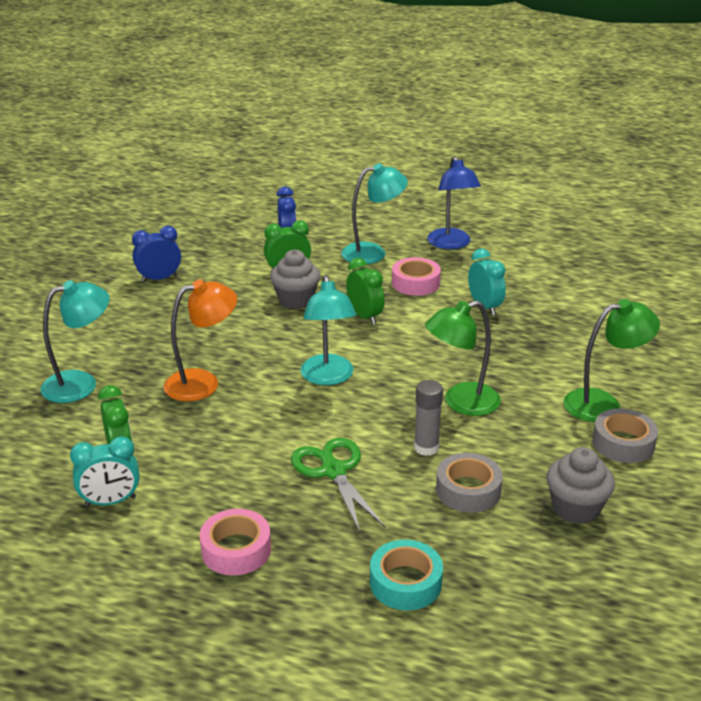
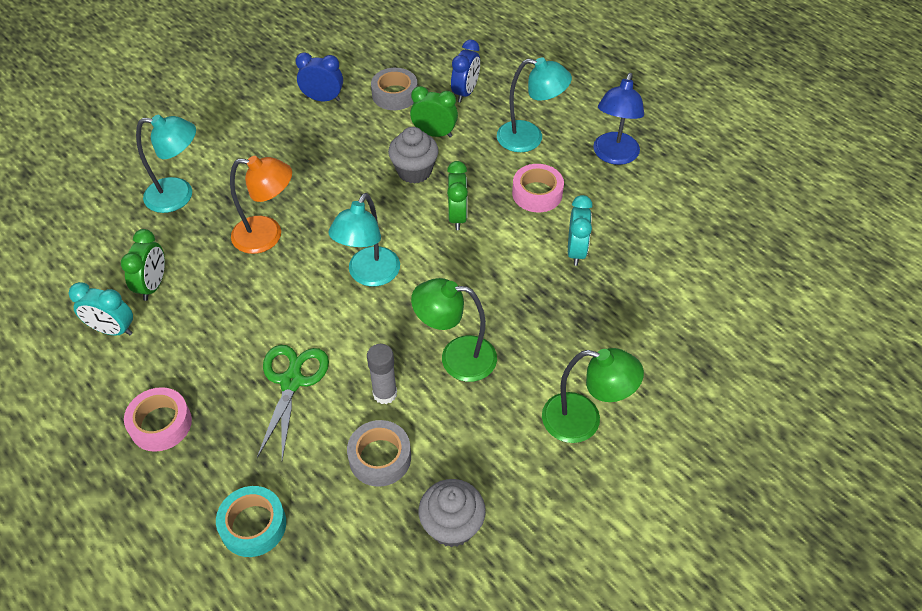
camera: 30 degrees right, 20 degrees up
(623, 443) = (560, 476): grey tape -> grey tape (395, 95)

